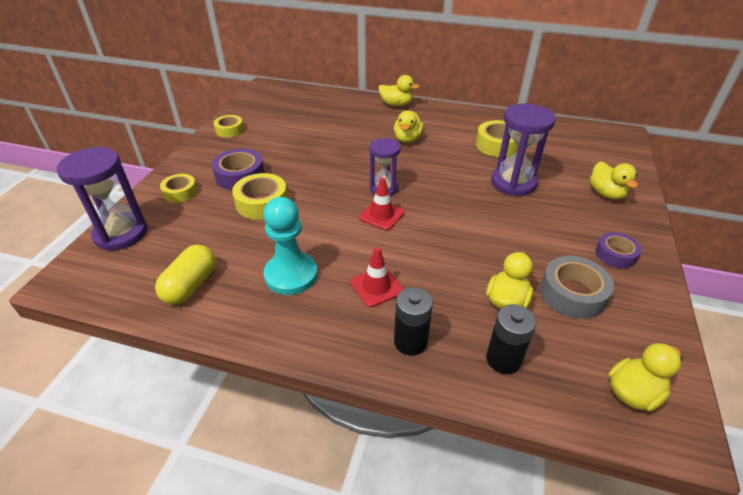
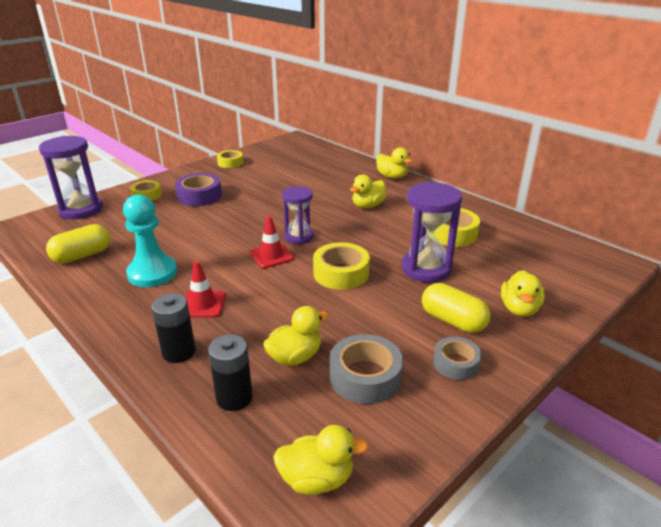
camera: 30 degrees right, 10 degrees down
(262, 203) = (192, 218): yellow tape -> yellow tape (341, 273)
(577, 221) = (453, 321): none -> yellow capsule
(615, 255) = (456, 363): purple tape -> grey tape

